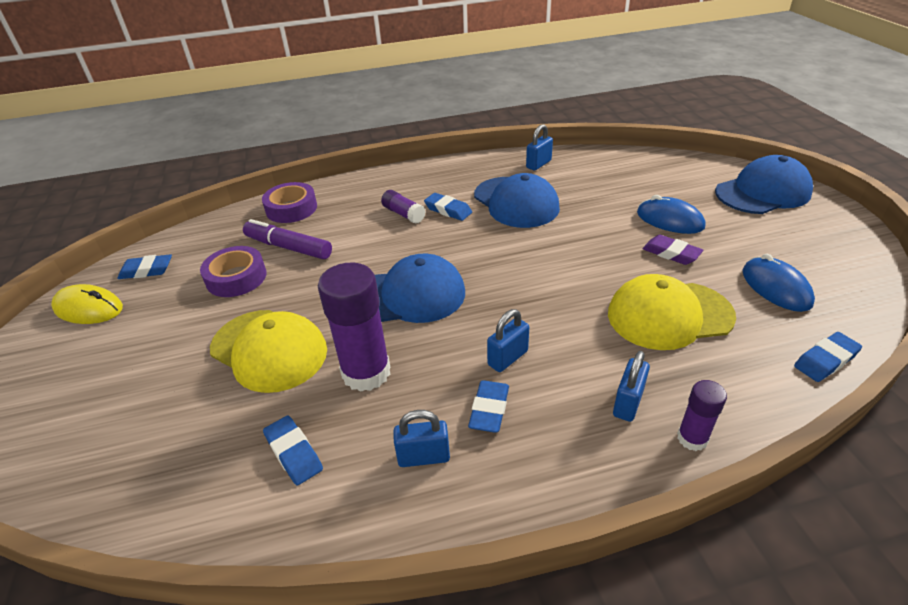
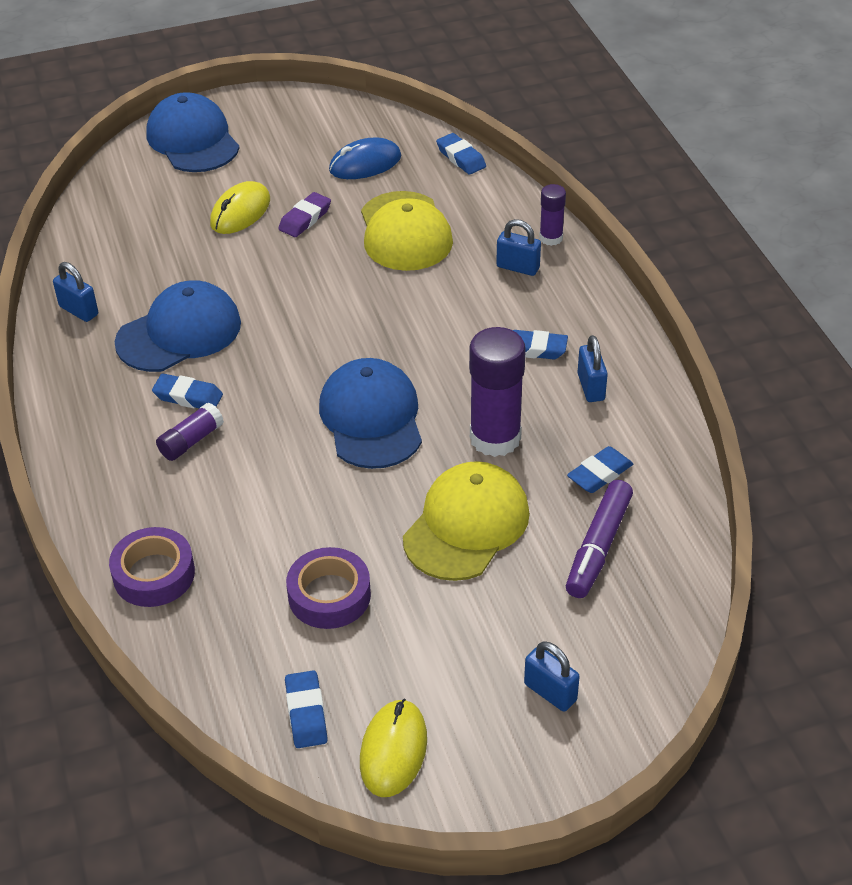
camera: 95 degrees left, 5 degrees up
(288, 247) = (261, 554): purple marker -> purple marker (598, 547)
(448, 210) = (188, 396): blue eraser -> blue eraser turned 75 degrees clockwise
(507, 358) = (468, 338): blue padlock -> blue padlock (550, 692)
(669, 220) = (240, 212): blue mouse -> yellow mouse

